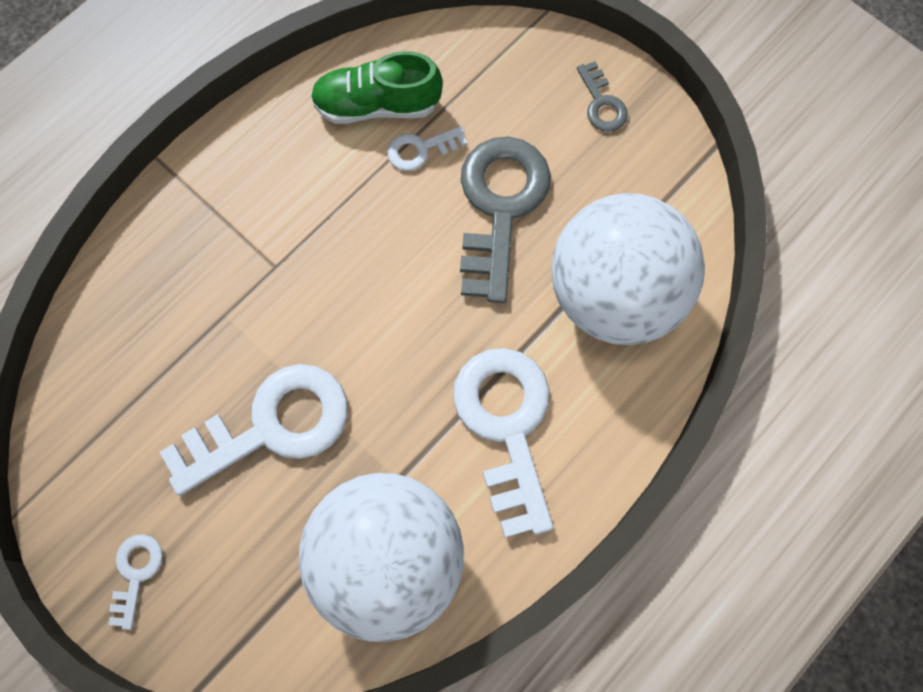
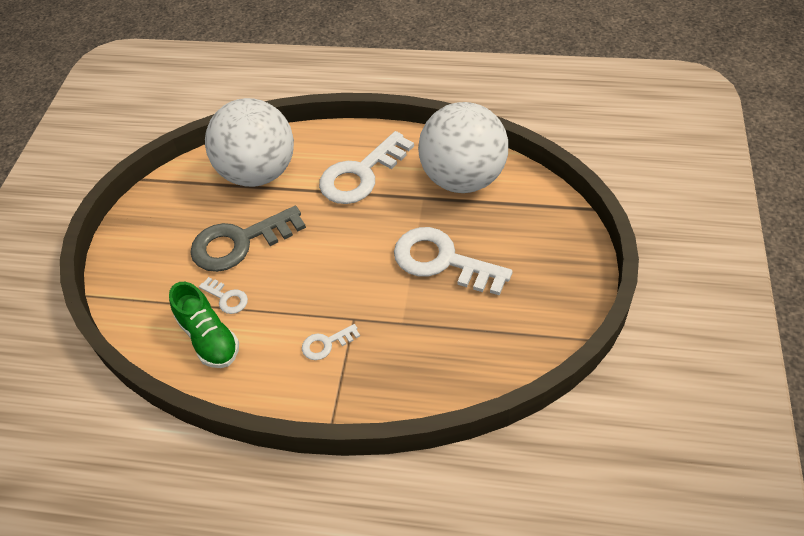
camera: 120 degrees left, 20 degrees down
(136, 573) = (564, 265): white key -> white key (326, 344)
(602, 103) = (141, 236): grey key -> none

